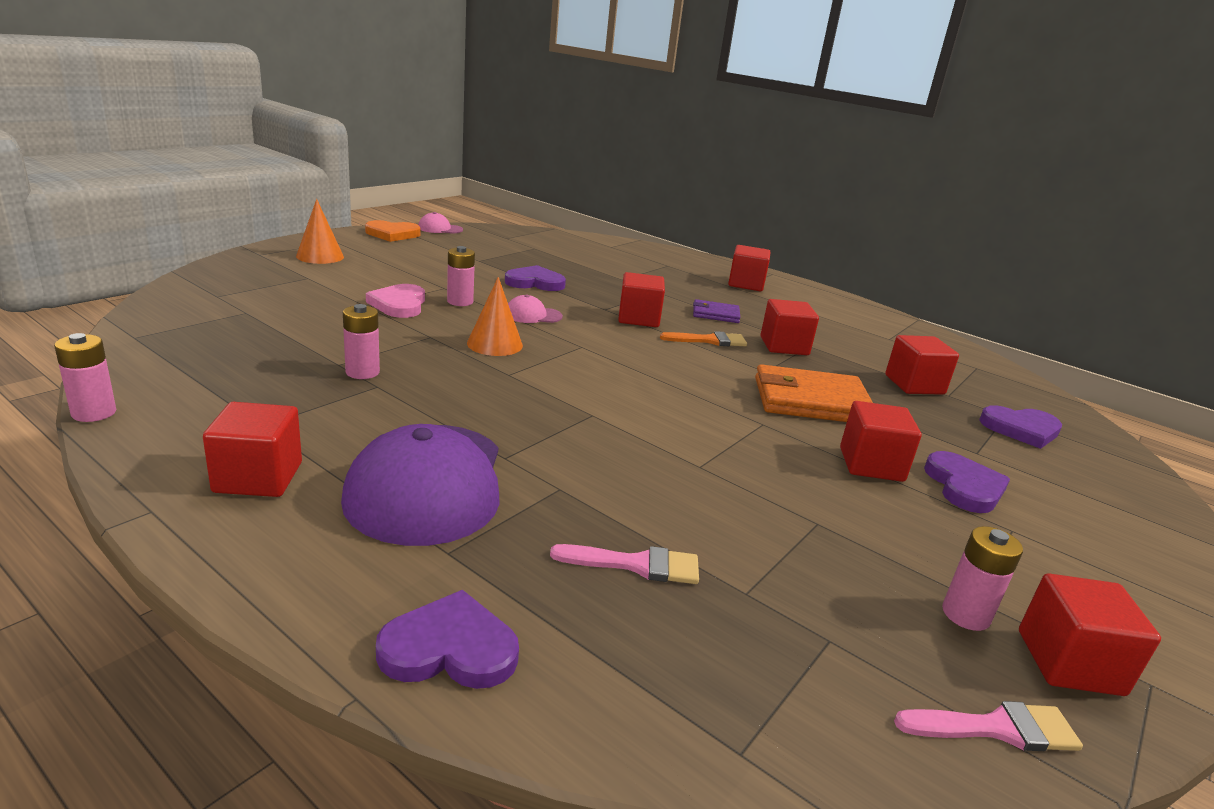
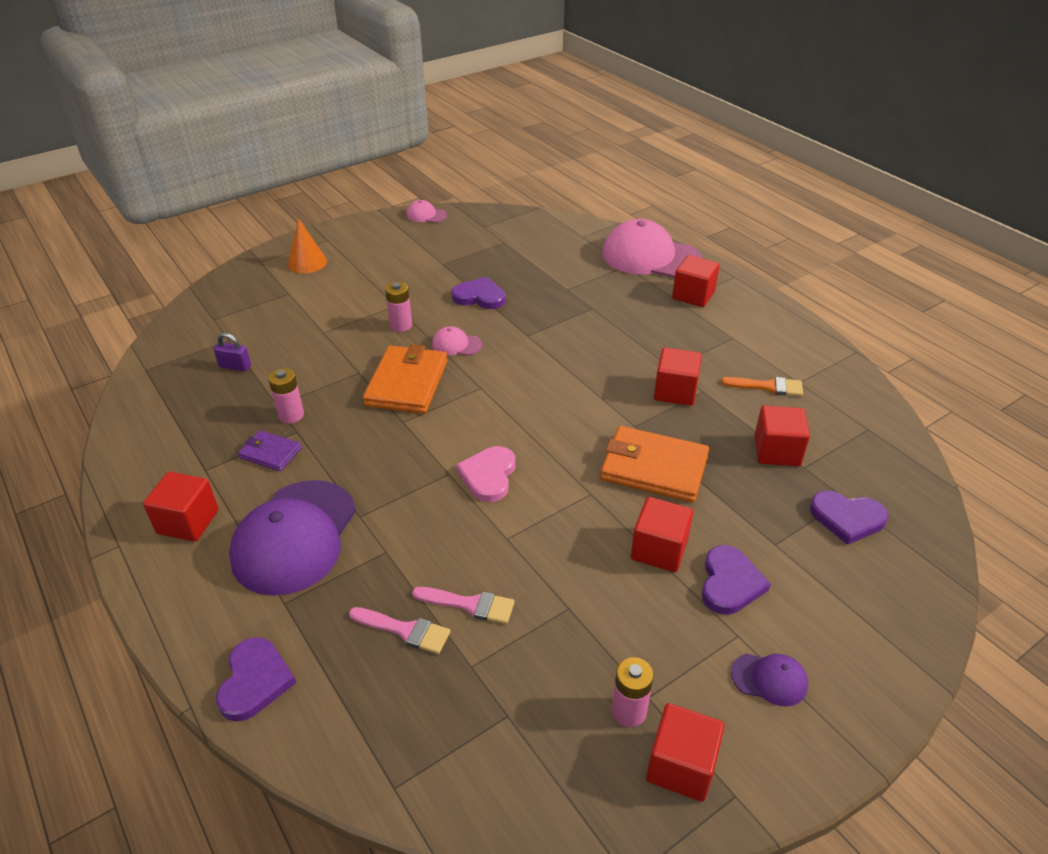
camera: 20 degrees right, 15 degrees up
(94, 413) = (104, 451): pink battery -> none
(265, 333) = (235, 366): none -> purple padlock
(392, 234) = (380, 226): orange heart -> none
(399, 304) = (349, 329): pink heart -> pink heart (488, 476)
(450, 648) = (255, 681): purple heart -> purple heart turned 75 degrees clockwise
(495, 344) = (407, 383): orange cone -> orange wallet
(638, 318) = (552, 349): red cube -> none
(686, 260) = (650, 257): none -> pink cap
(708, 340) = (603, 382): orange brush -> orange brush (767, 387)
(715, 314) = (632, 343): purple wallet -> purple wallet (270, 453)
(995, 728) = (578, 806): pink brush -> pink brush (469, 604)
(1078, 565) = (769, 679): none -> purple cap

